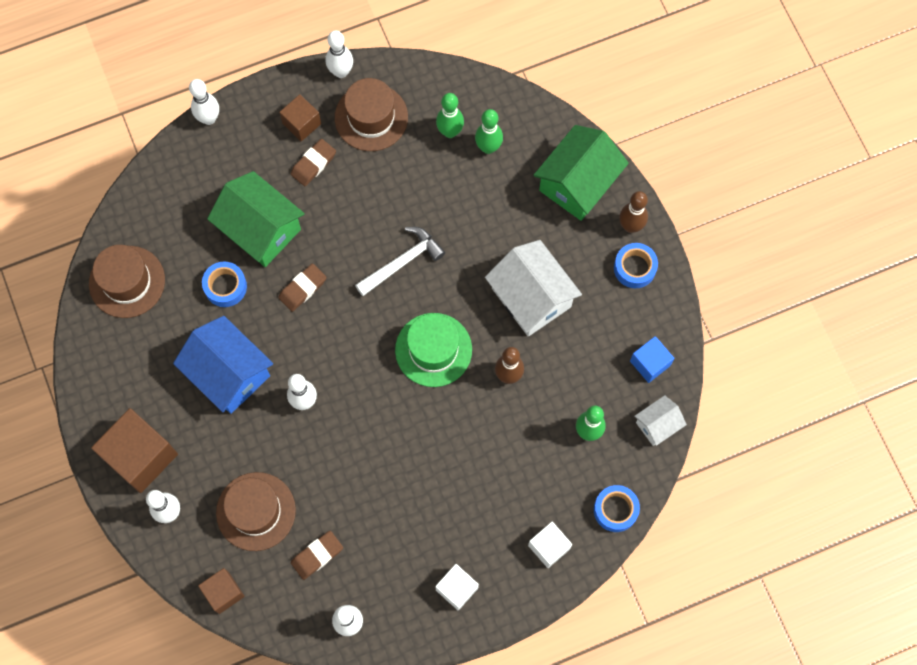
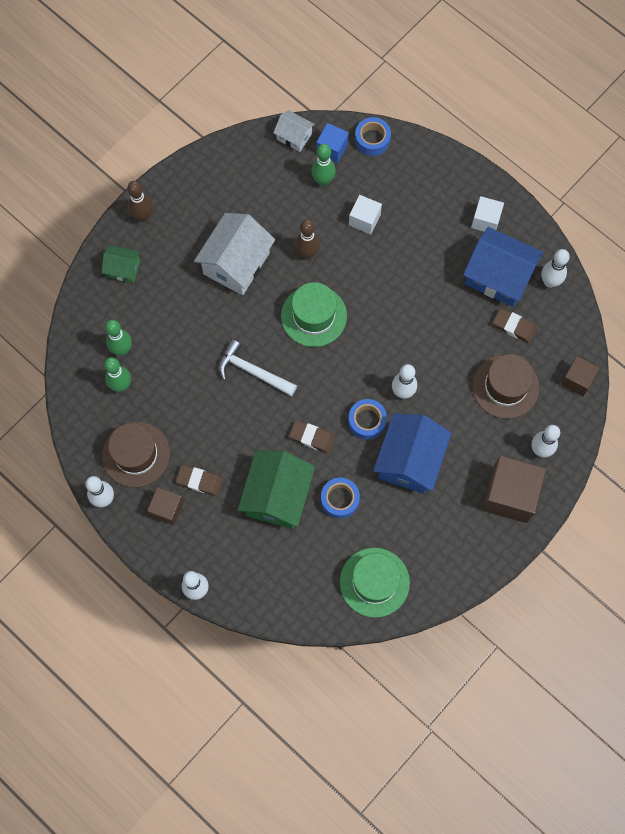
camera: 115 degrees left, 0 degrees up
(127, 282) = (374, 582): brown hat -> green hat
(383, 568) = (498, 276): none -> blue house
(549, 547) = (422, 172): white cube -> white cube (364, 220)
(578, 183) = (123, 269): green house -> green house, size x0.53
(634, 268) = (176, 200): blue tape -> blue tape (367, 421)
(650, 363) = (249, 160): blue cube -> blue cube (332, 149)

